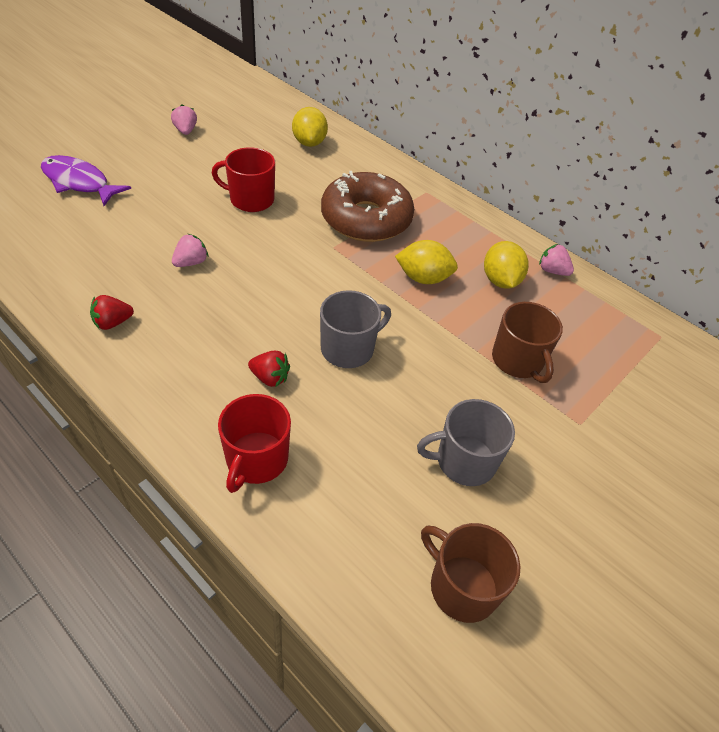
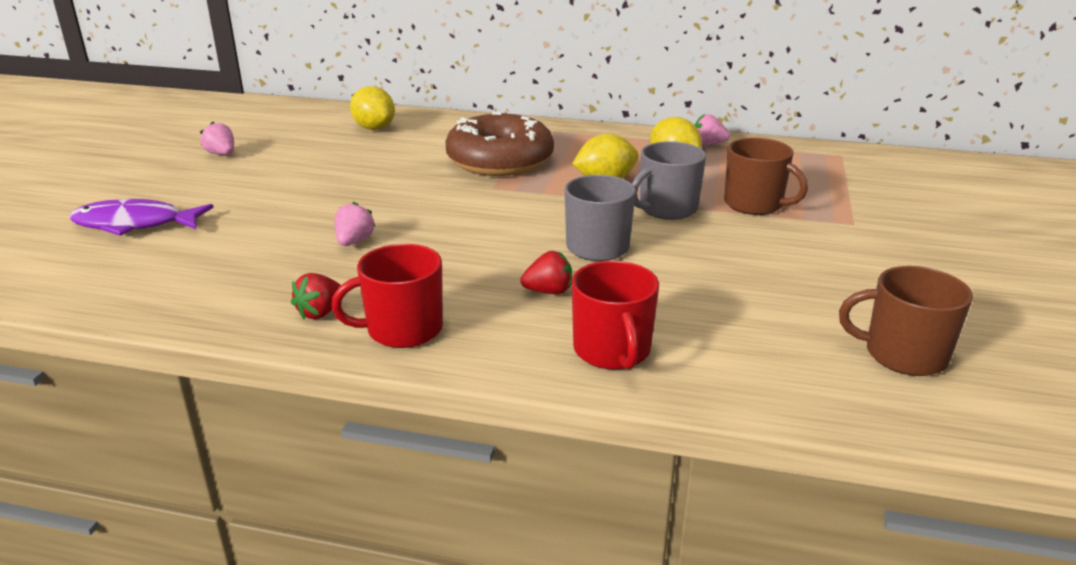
camera: 25 degrees left, 20 degrees down
(250, 199) = (362, 181): red mug -> red mug (403, 329)
(464, 461) = (797, 279): grey mug -> grey mug (667, 209)

